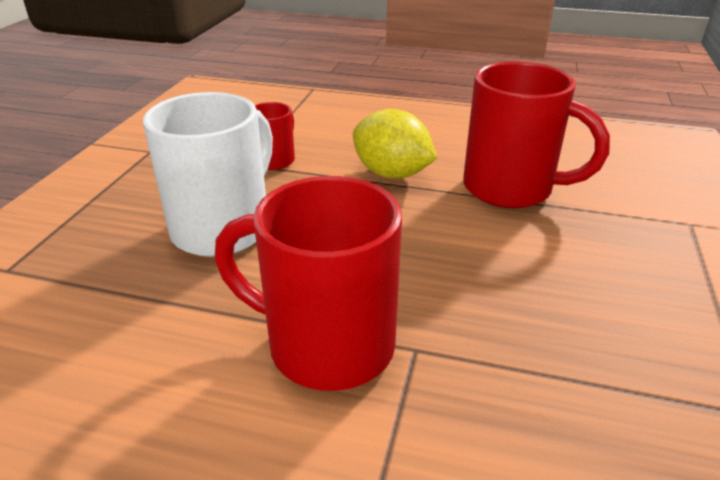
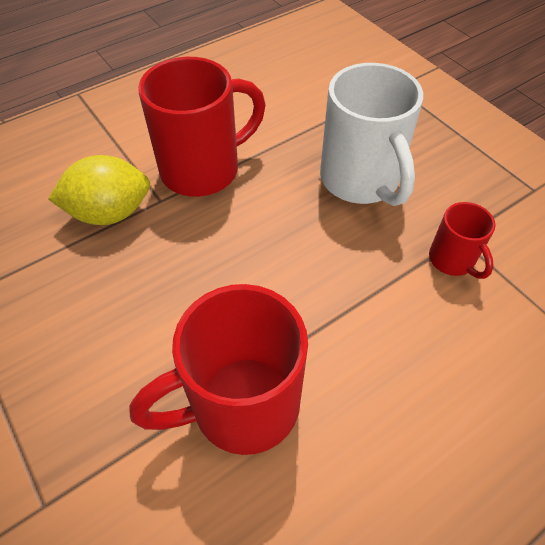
camera: 130 degrees right, 20 degrees up
(391, 174) = (354, 329): yellow lemon -> yellow lemon (110, 213)

